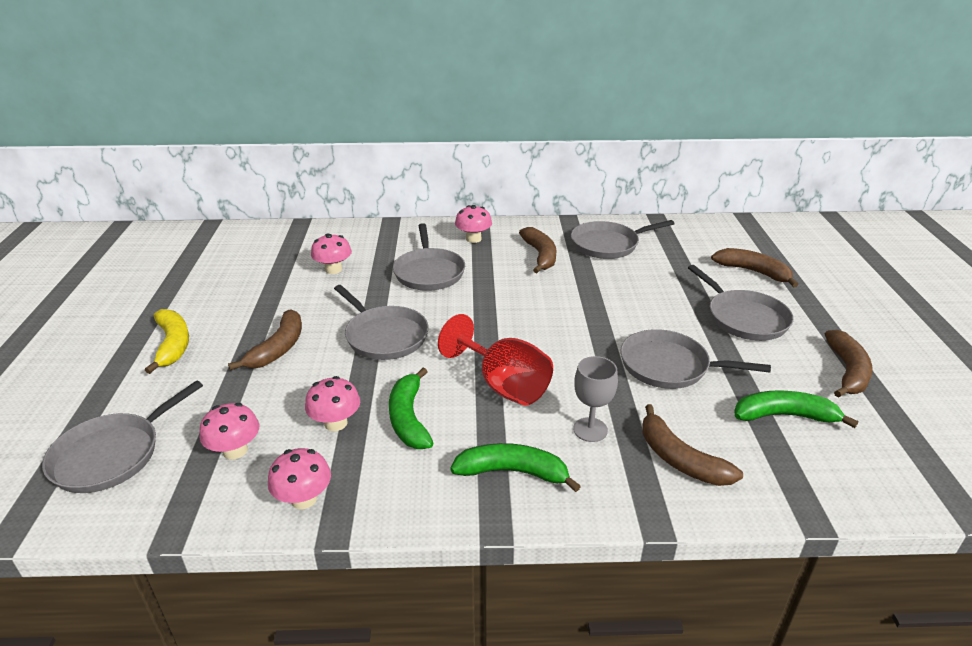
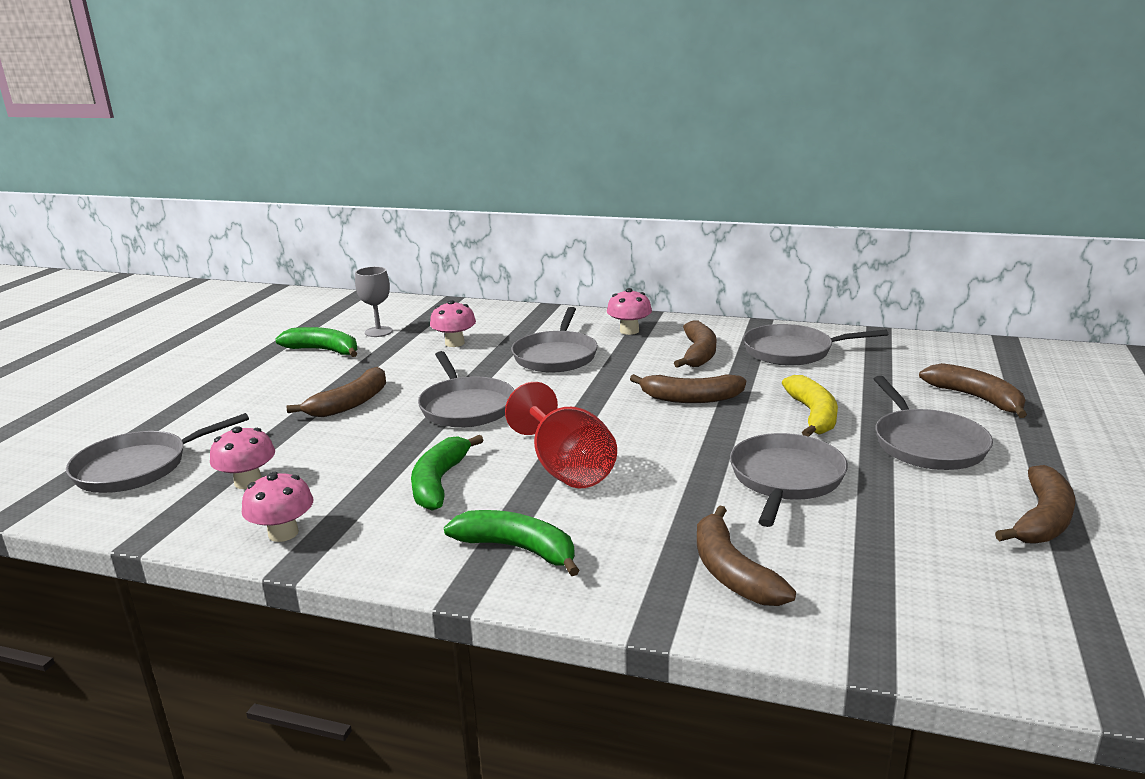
camera: 20 degrees right, 10 degrees down
(173, 345) = (253, 388): yellow banana -> yellow banana (813, 415)
(335, 423) = (361, 475): pink mushroom -> none
(559, 301) = (690, 398): none -> brown banana
(590, 430) = (639, 525): grey goblet -> grey goblet (378, 332)
(669, 366) = (785, 479): grey pan -> grey pan turned 75 degrees clockwise
(784, 416) = (911, 552): green banana -> green banana (324, 350)

